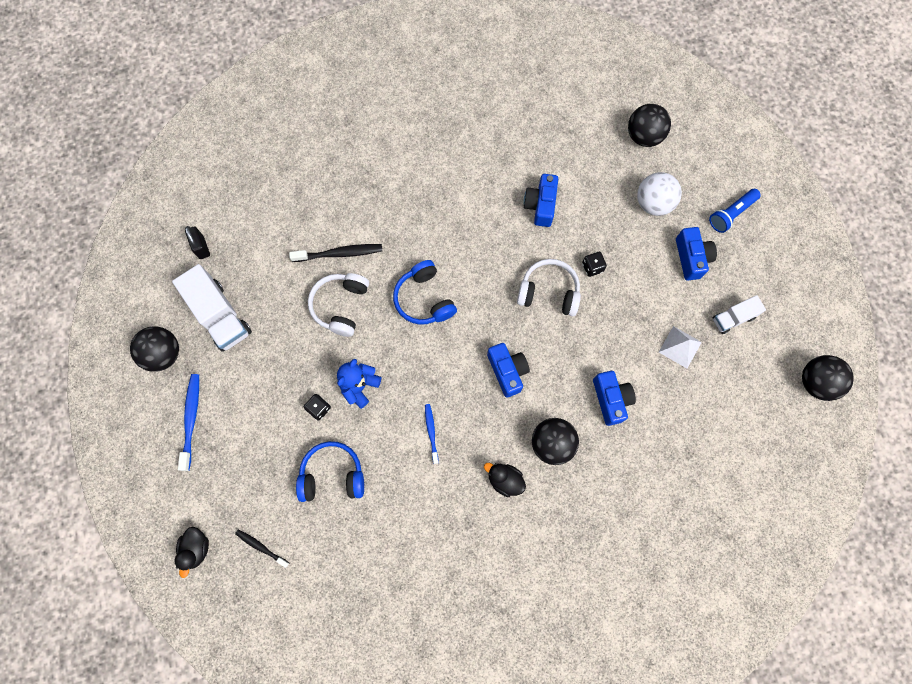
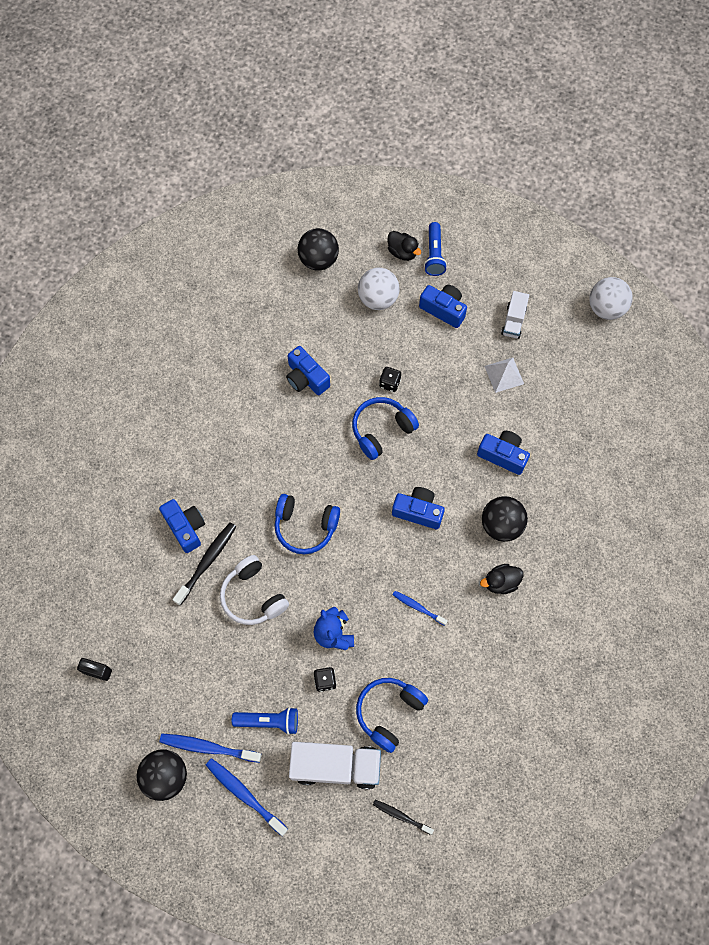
camera: 50 degrees left, 5 degrees down
(196, 549) = (359, 872): black duck -> black duck (402, 252)
(205, 366) = (208, 747): none -> blue toothbrush
(220, 316) = (174, 702): white truck -> white truck (335, 766)
(257, 393) = (268, 721): none -> blue flashlight
(261, 547) = (401, 816): black toothbrush -> black toothbrush turned 45 degrees clockwise
(352, 218) = (185, 527): none -> blue camera
(549, 292) = (381, 430): white headphones -> blue headphones
(816, 382) = (606, 308): black ball -> white ball

